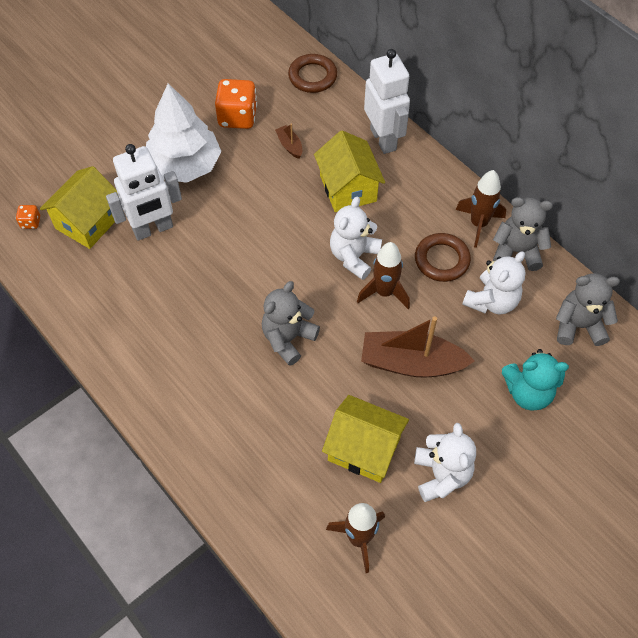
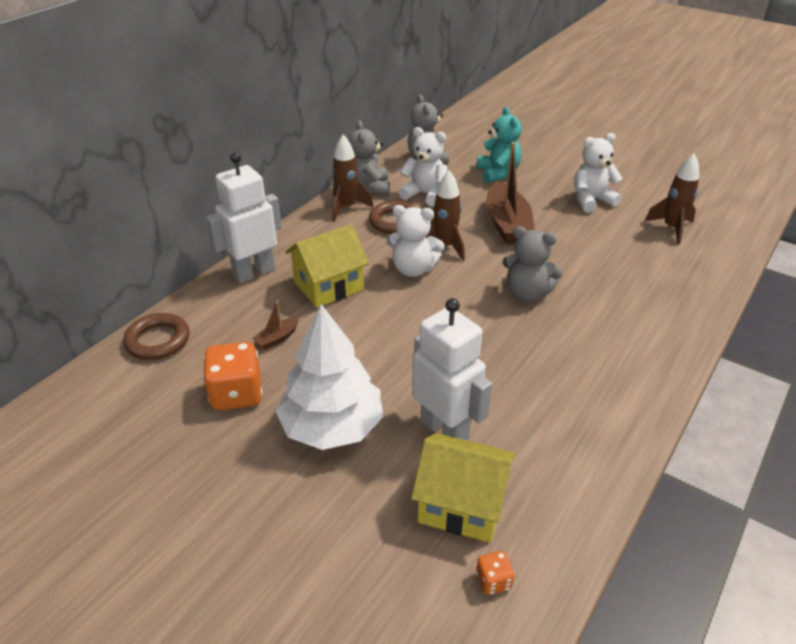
camera: 105 degrees left, 20 degrees down
(364, 449) = (600, 236): yellow house -> none

